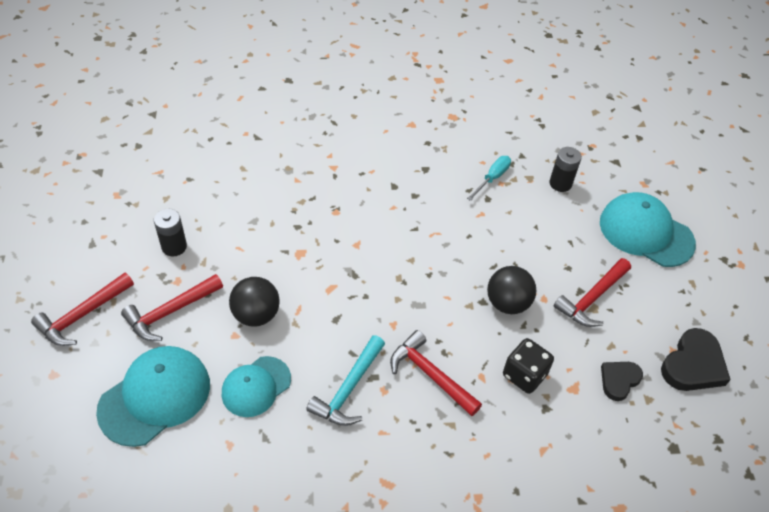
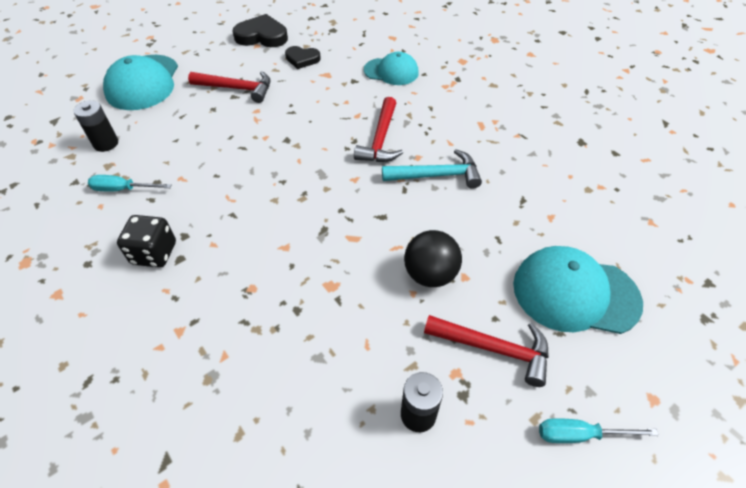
camera: 120 degrees left, 0 degrees up
(82, 315) = (579, 434): red hammer -> turquoise screwdriver
(256, 386) = (492, 230): turquoise cap -> turquoise cap (391, 71)
(507, 303) = (277, 126): black ball -> none
(524, 375) = (336, 97): black dice -> black dice (154, 253)

